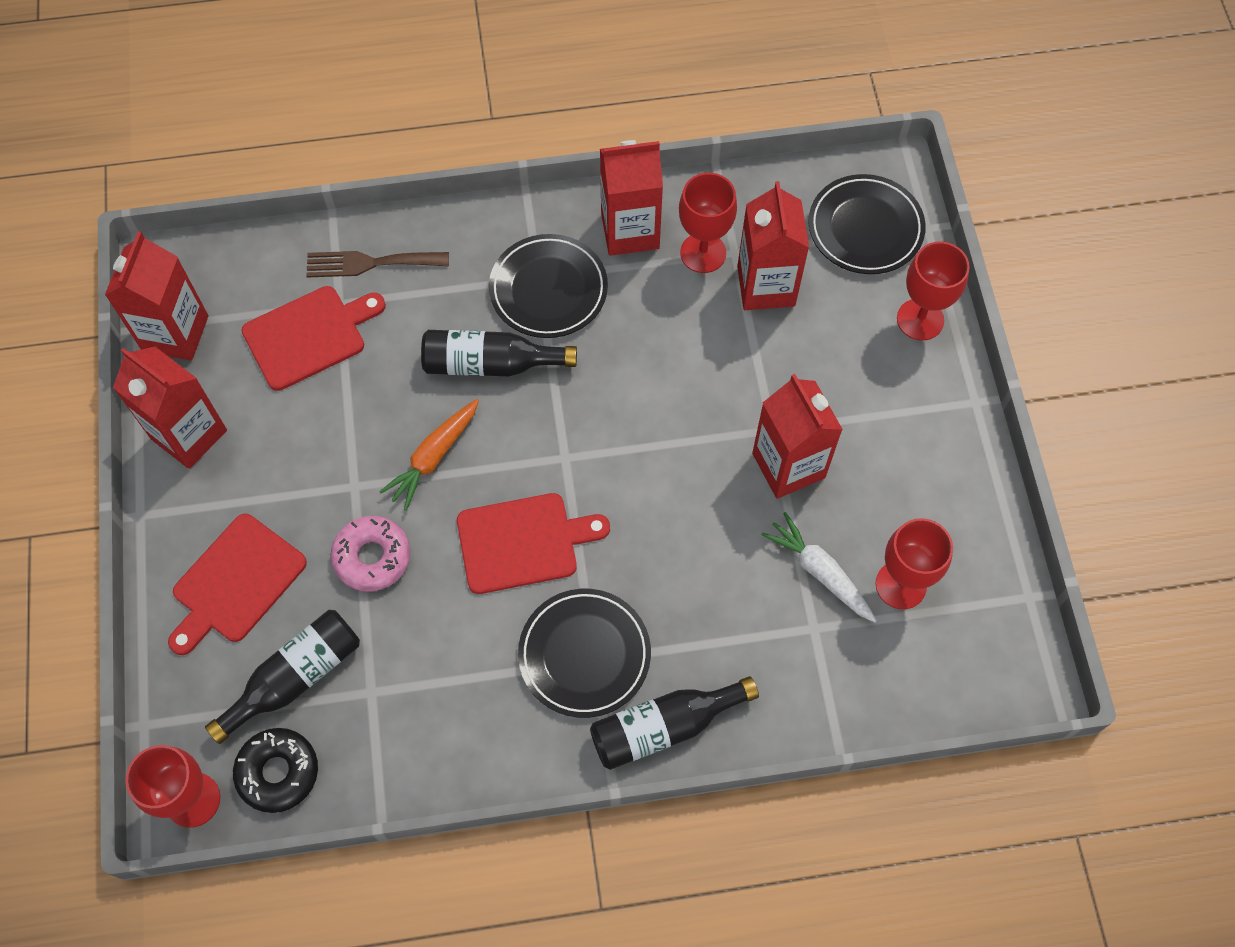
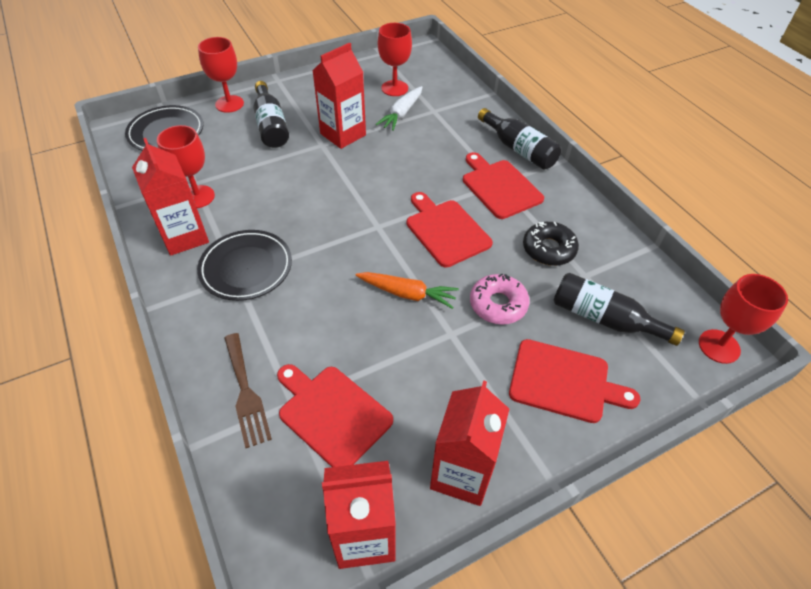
camera: 110 degrees left, 15 degrees down
(278, 772) = (666, 306): black donut -> black donut (548, 249)
(490, 364) = (320, 283): black bottle -> black bottle (271, 125)
(584, 654) = (499, 187): black plate -> red cutting board
(766, 286) = (219, 164): red carton -> none

